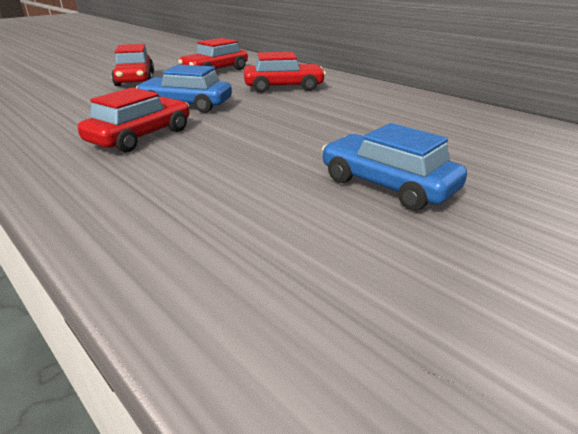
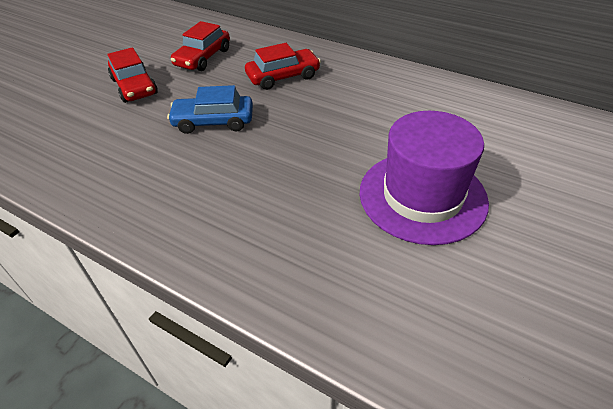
camera: 15 degrees left, 15 degrees up
(140, 136) = (206, 176): red car -> none
(387, 185) = (422, 196): blue car -> purple hat

